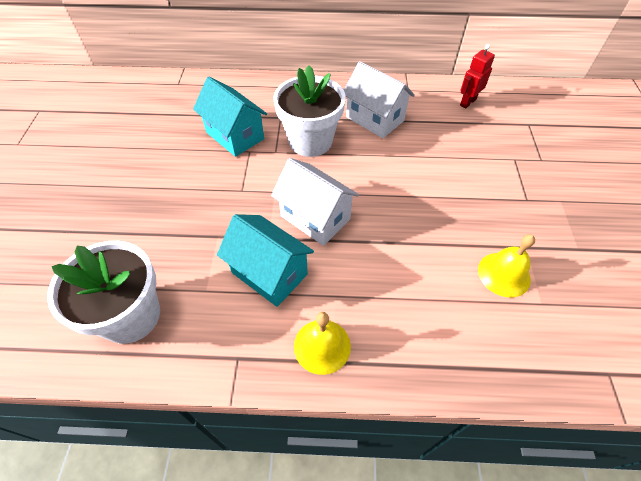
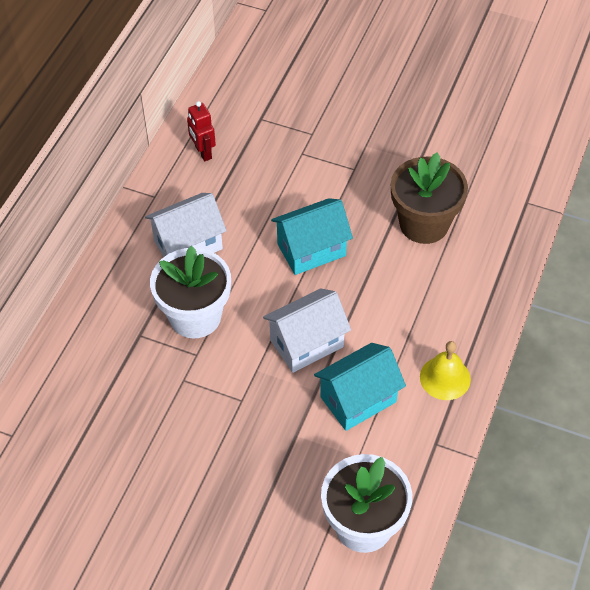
camera: 70 degrees left, 0 degrees up
(235, 135) = (150, 389): turquoise house -> turquoise house (311, 250)
(504, 274) = (424, 224): yellow bell -> brown flower pot

